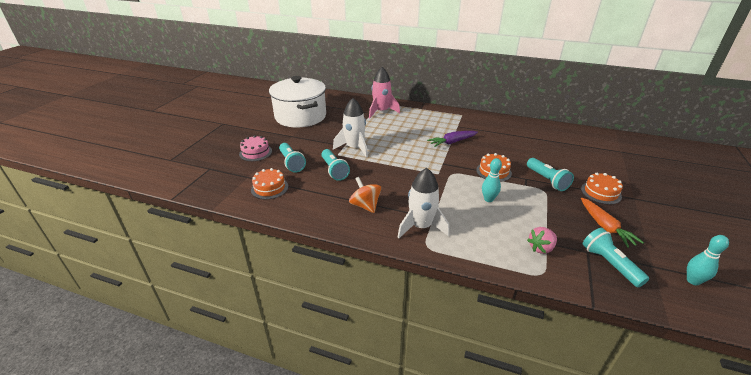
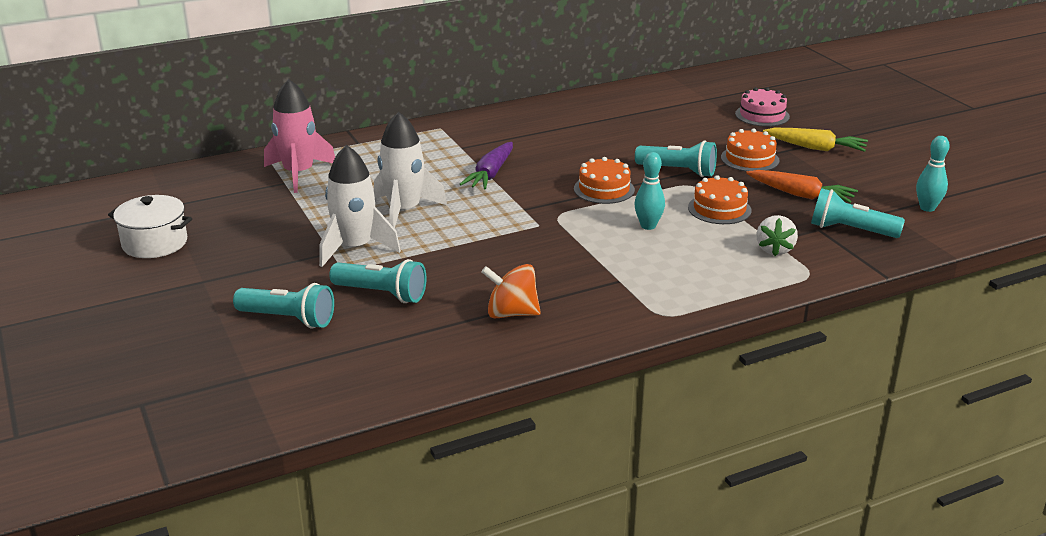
camera: 45 degrees left, 5 degrees down
(255, 152) = (184, 337): pink cake -> pink cake (762, 115)
(269, 188) = (321, 370): orange cake -> orange cake (719, 209)
(300, 116) = (155, 243): white pot -> white pot, size x0.52
(421, 227) = (622, 298): white rocket -> white rocket (404, 211)
(541, 248) = (774, 249): pink strawberry -> white strawberry
(656, 205) = (815, 148): none -> yellow carrot

